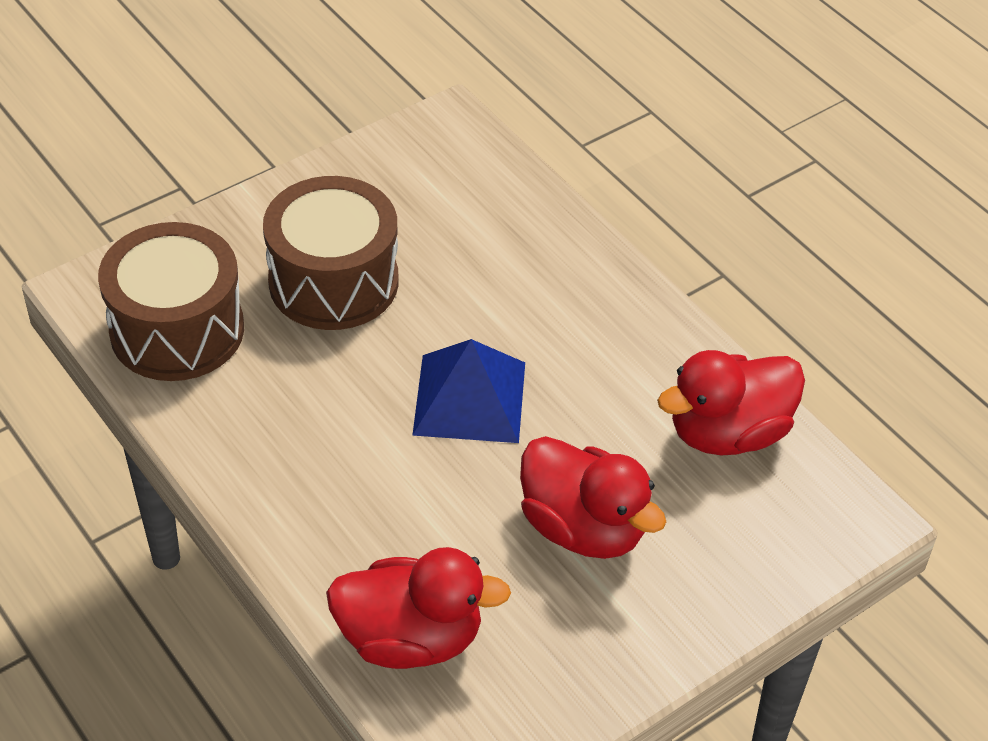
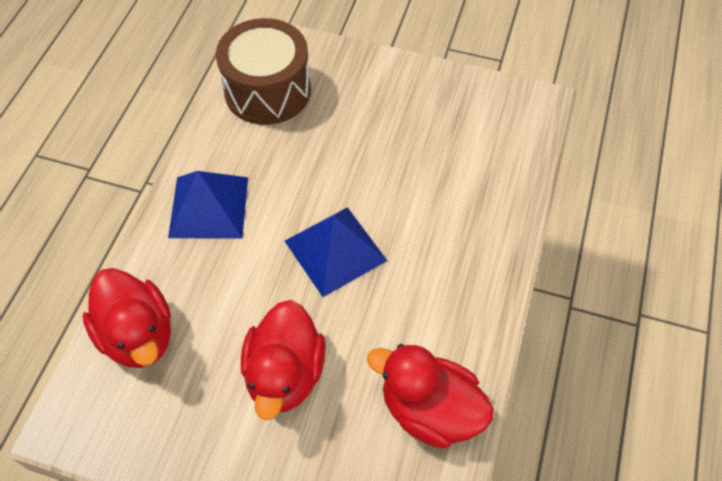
camera: 55 degrees right, 10 degrees up
(293, 479) = (208, 207): none -> blue pyramid
(333, 281) = (363, 132): brown drum -> none

